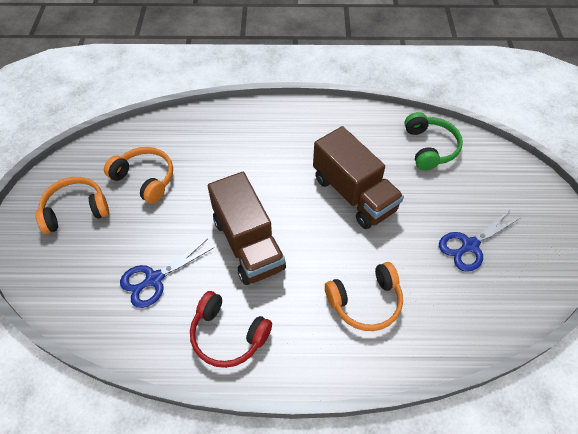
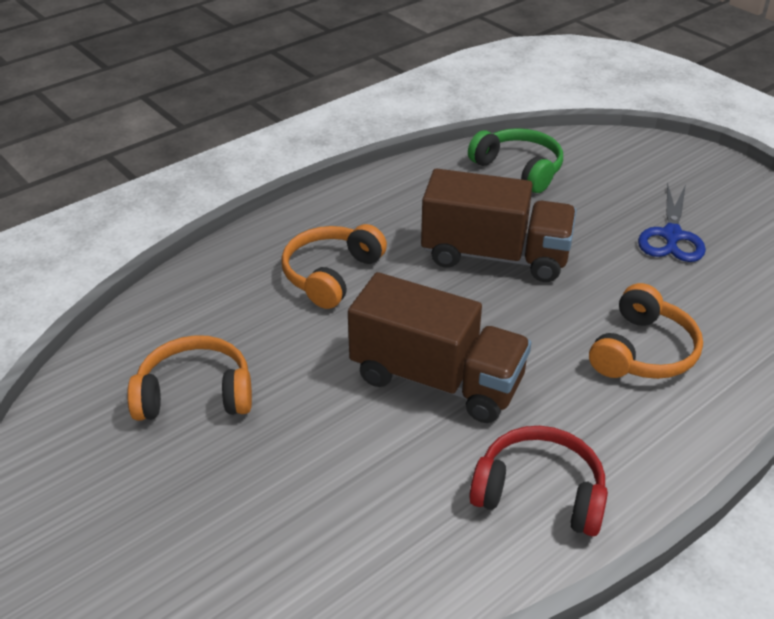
camera: 40 degrees left, 15 degrees down
(75, 210) = (127, 497): orange headphones -> orange headphones (331, 274)
(154, 279) = (362, 499): blue scissors -> none
(228, 335) = (539, 492): red headphones -> red headphones turned 150 degrees counterclockwise

